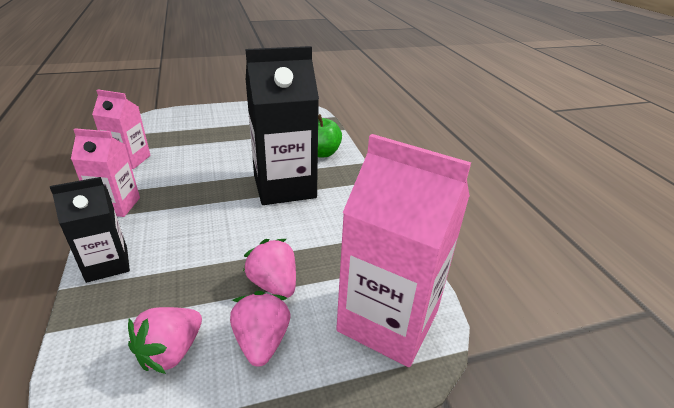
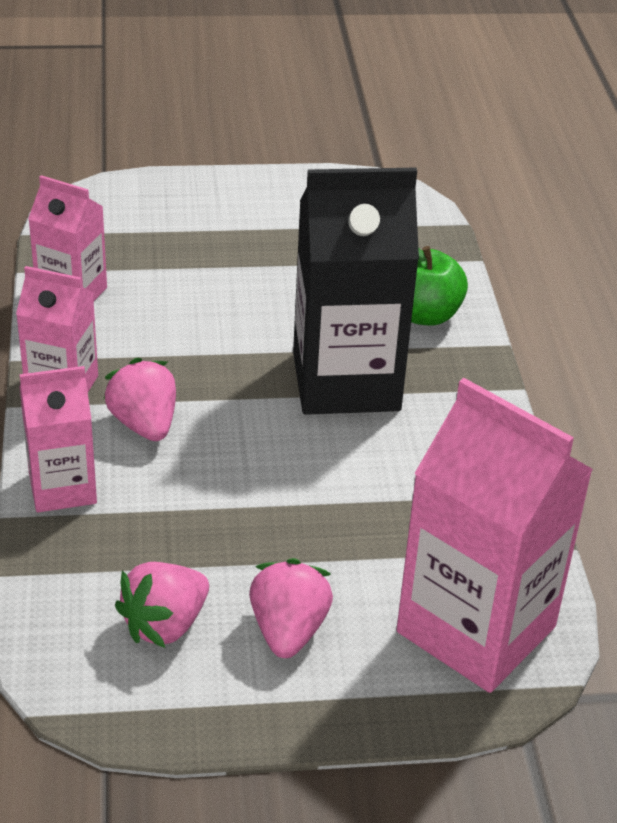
camera: 10 degrees right, 5 degrees up
(107, 264) = (62, 488): black carton -> pink carton
(274, 284) = (312, 552): pink strawberry -> pink strawberry (144, 424)

